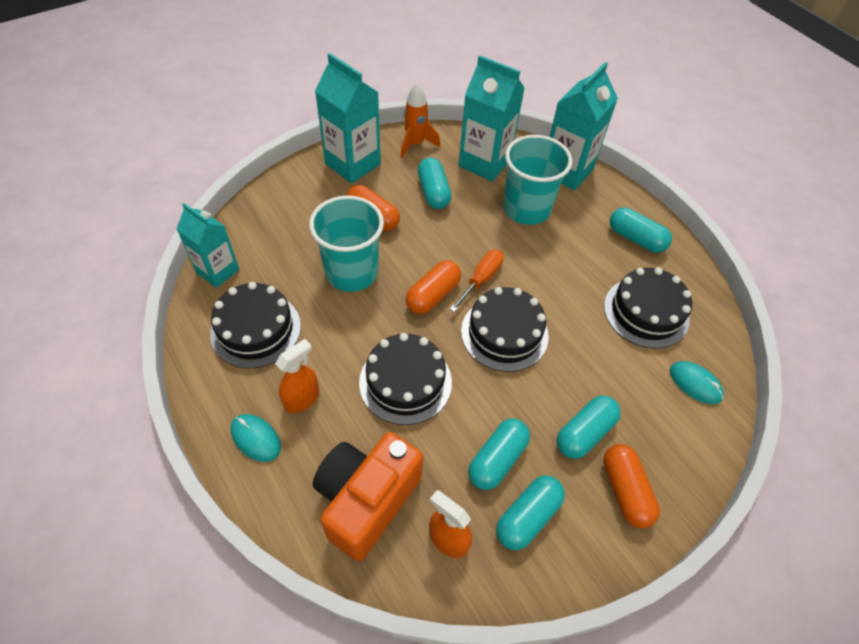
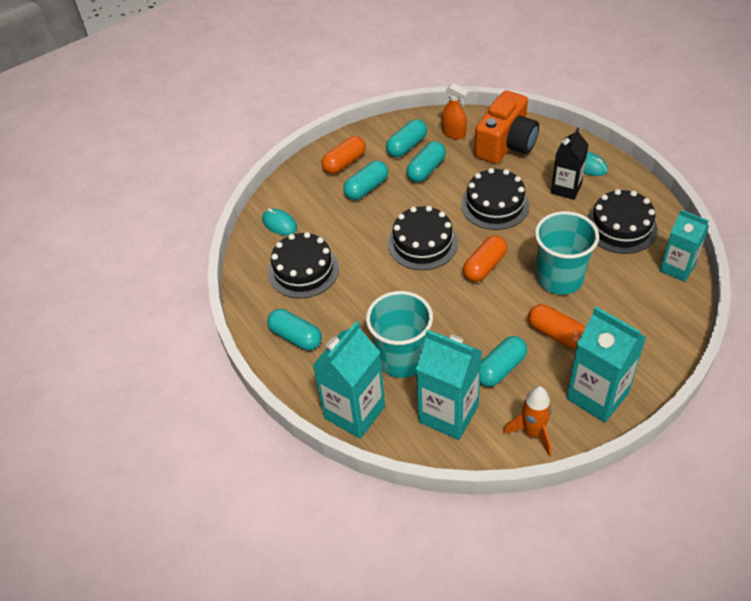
camera: 175 degrees left, 5 degrees down
(302, 399) = (566, 188): orange spray bottle -> black carton
(433, 192) = (500, 368): turquoise capsule -> turquoise capsule turned 60 degrees clockwise
(481, 279) = (444, 283): orange screwdriver -> none
(625, 490) = (344, 163): orange capsule -> orange capsule turned 60 degrees clockwise

